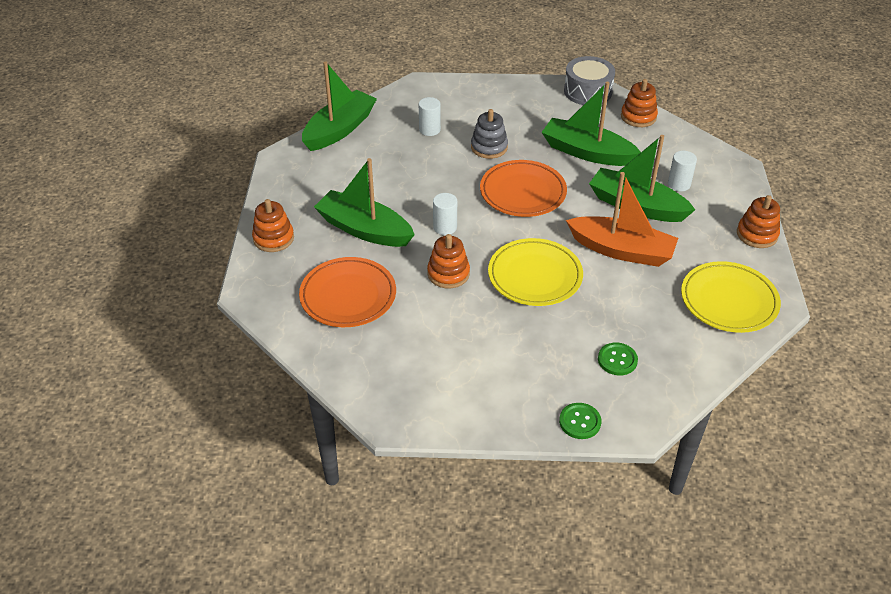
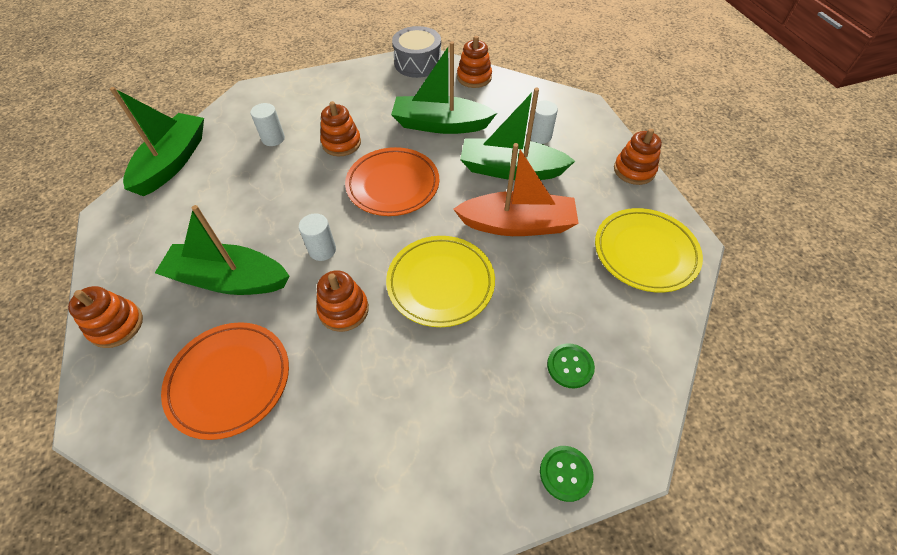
camera: 20 degrees left, 10 degrees up
(489, 147) = (341, 143): grey stacking toy -> orange stacking toy

